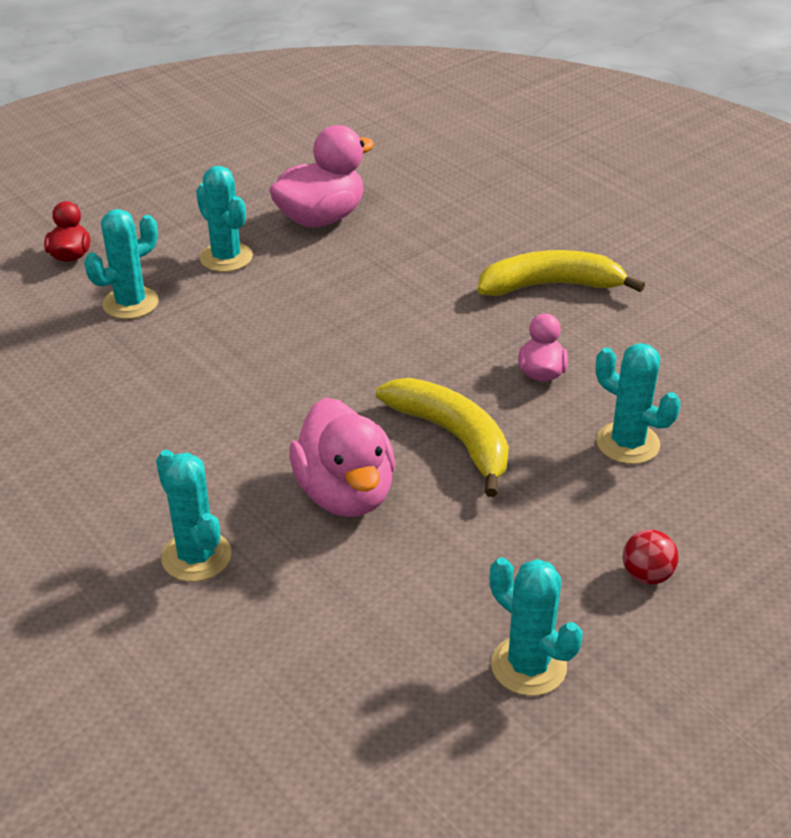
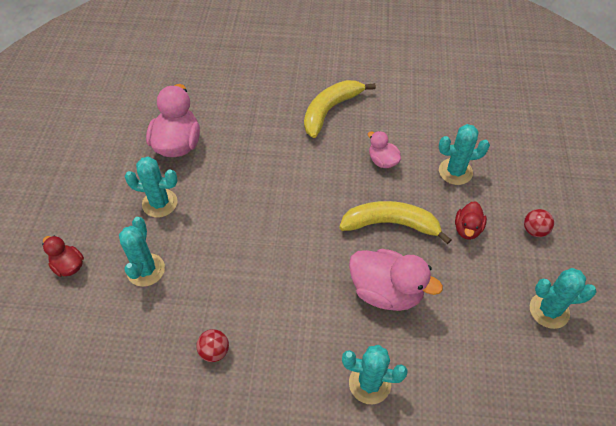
camera: 45 degrees left, 15 degrees up
(91, 412) = (214, 351): none -> red ball
(548, 508) = (467, 229): none -> red duck

